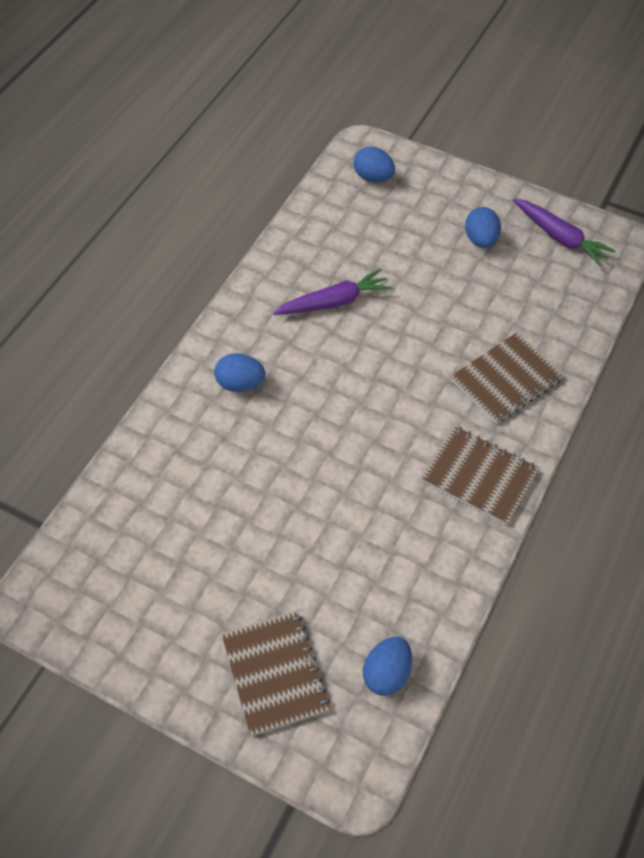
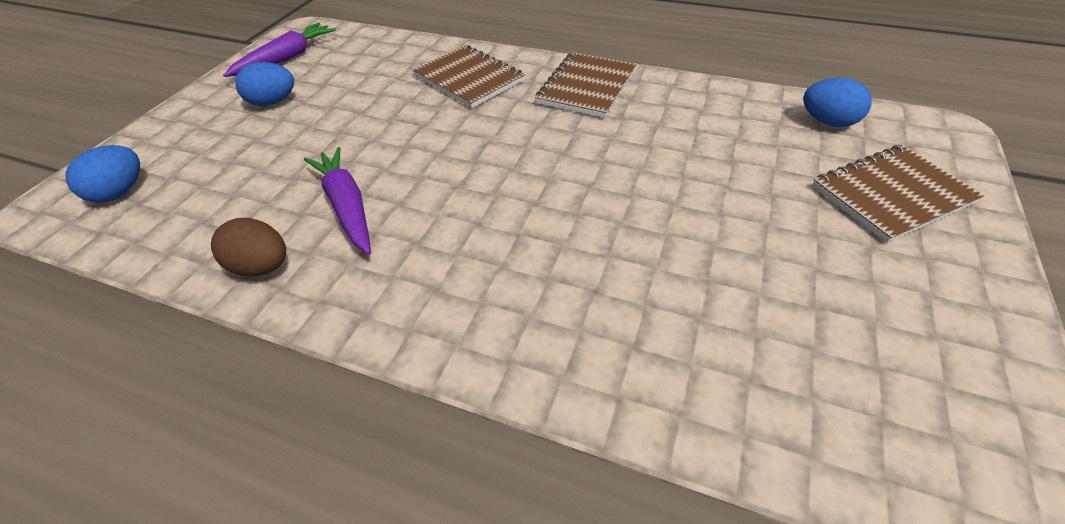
camera: 95 degrees left, 10 degrees down
(240, 384) = (495, 286): blue egg -> none
(284, 264) = (262, 267): none -> brown egg

